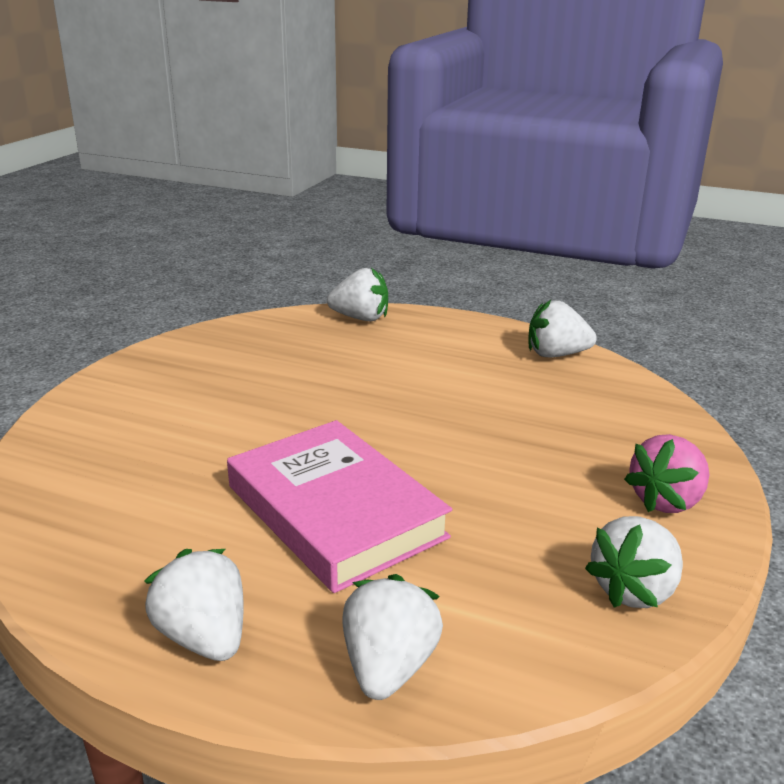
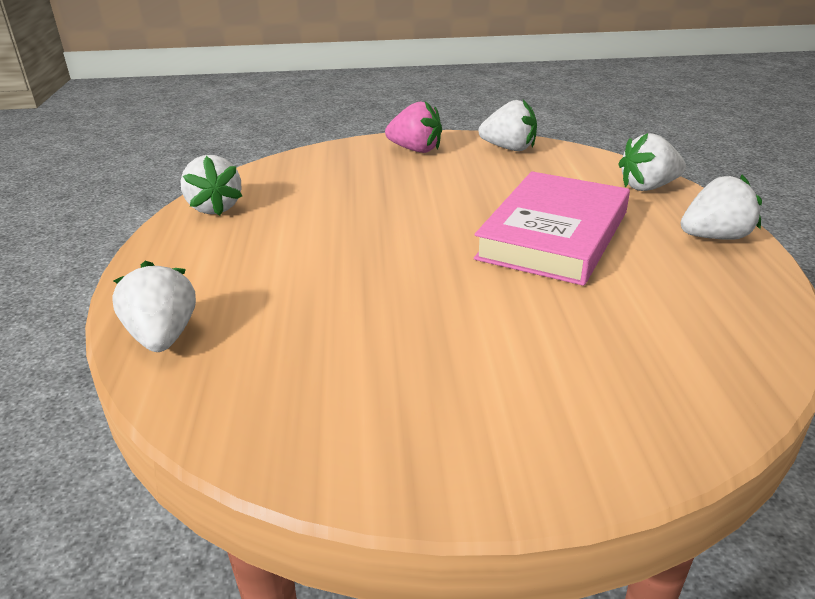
camera: 115 degrees left, 5 degrees up
(204, 637) = (714, 237): white strawberry -> white strawberry turned 135 degrees counterclockwise

